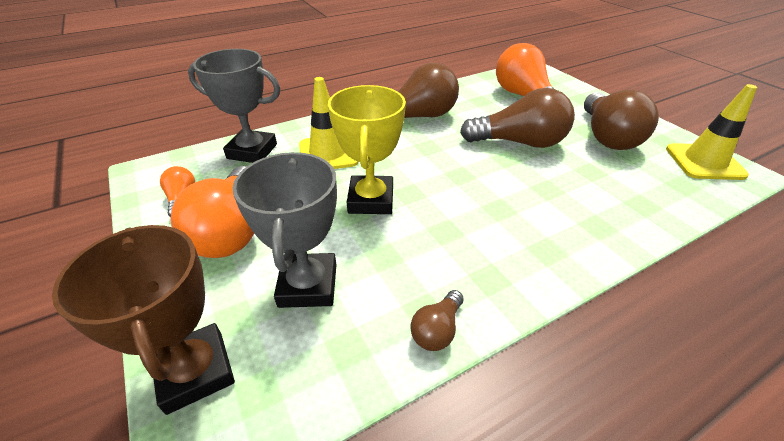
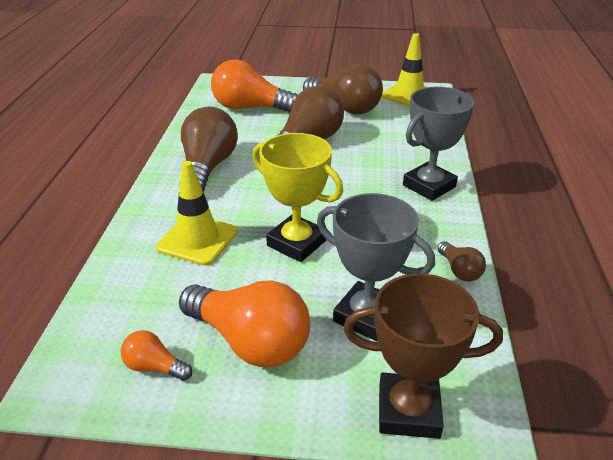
camera: 55 degrees left, 5 degrees down
(252, 151) = (126, 288): grey trophy -> grey trophy (429, 186)

